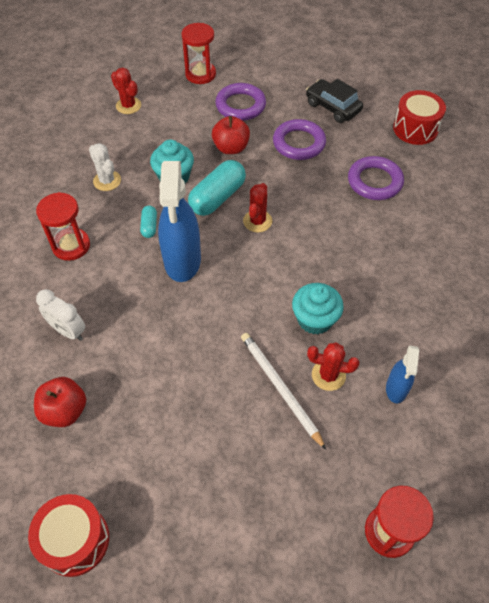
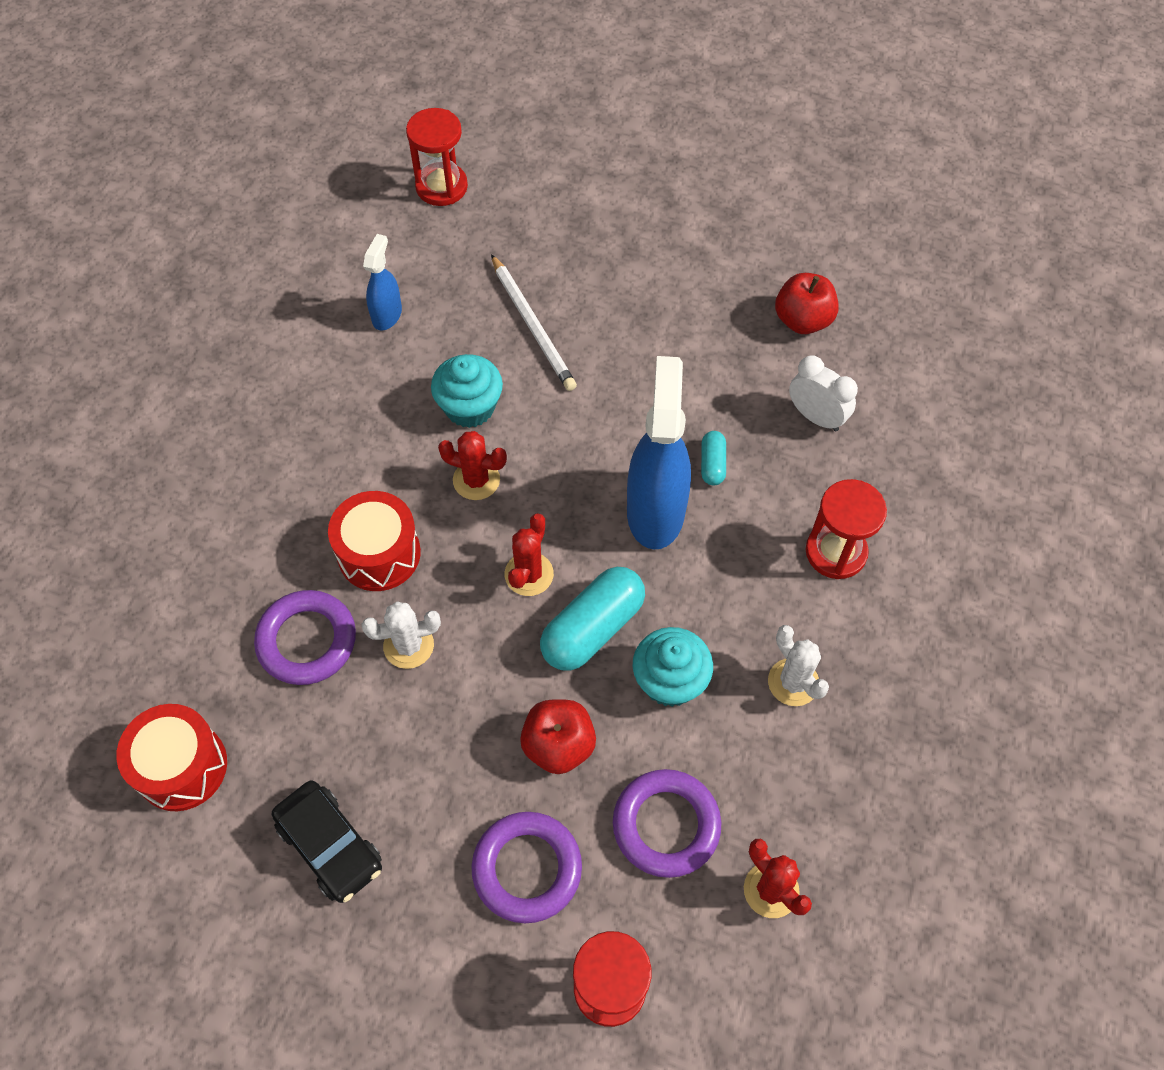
camera: 175 degrees left, 5 degrees up
(75, 540) = (769, 202): red drum -> red drum (379, 553)
(149, 226) = (710, 578): turquoise capsule -> turquoise capsule (712, 464)
(299, 143) = (424, 747): purple ring -> purple ring (666, 825)
(318, 183) = (408, 645): none -> white cactus
(328, 375) = (468, 336): red cactus -> red cactus (476, 480)

